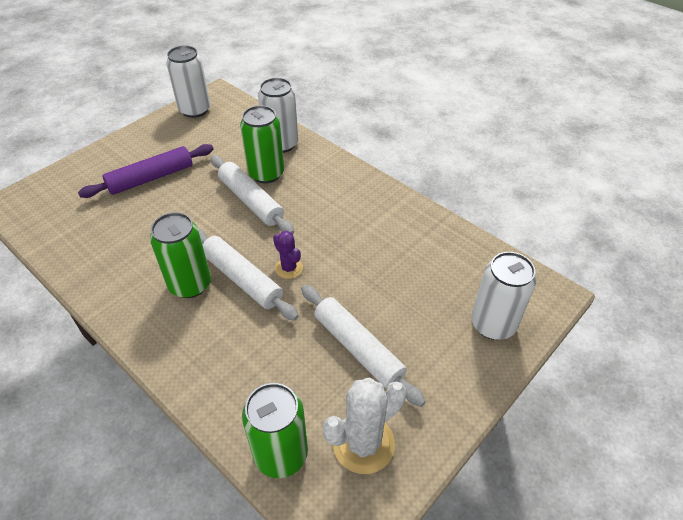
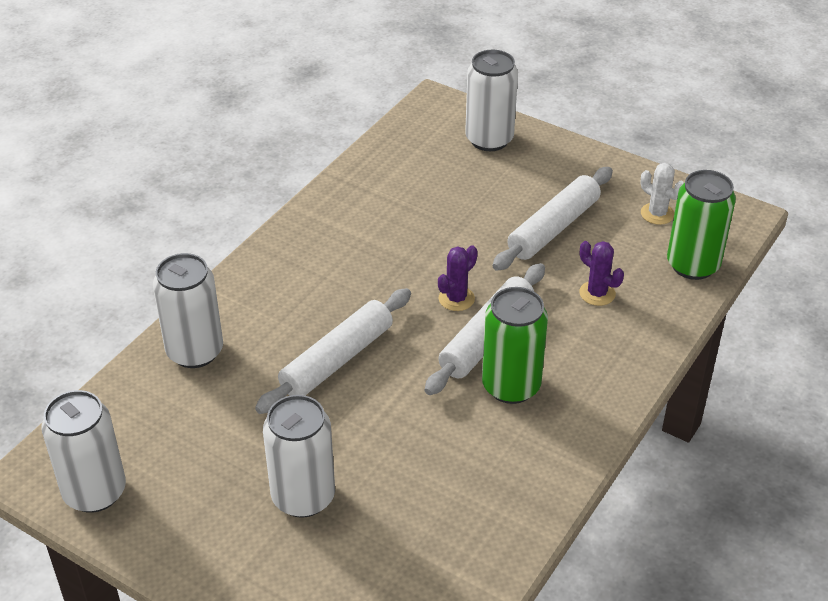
camera: 100 degrees left, 5 degrees down
(151, 178) = (303, 497): purple rolling pin -> white can
(266, 174) = (272, 355): green can -> none
(266, 362) = (597, 293): none -> purple cactus
(363, 444) = (657, 214): white cactus -> white cactus, size x0.56

